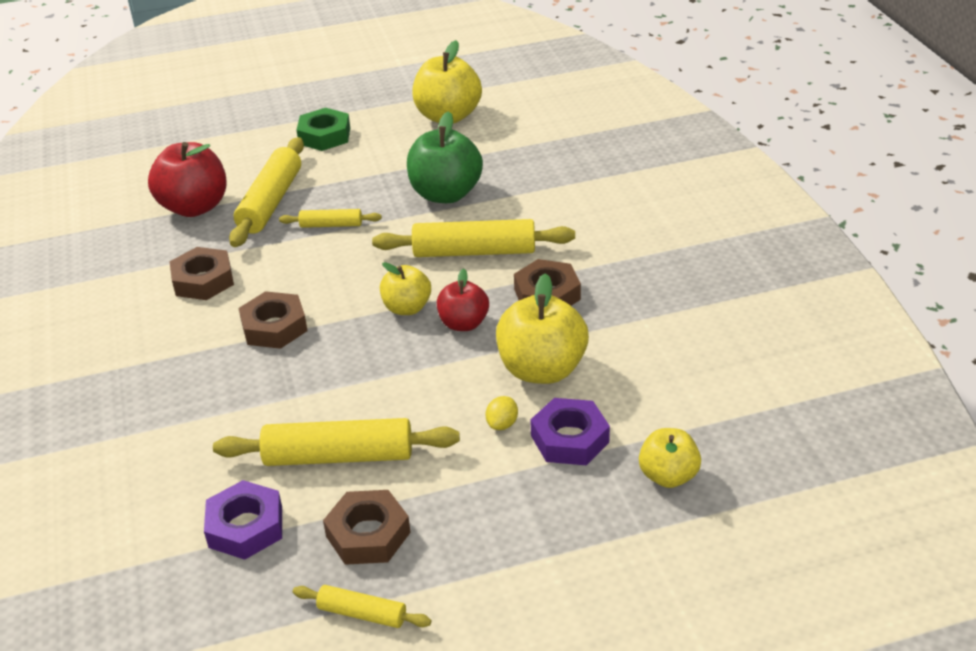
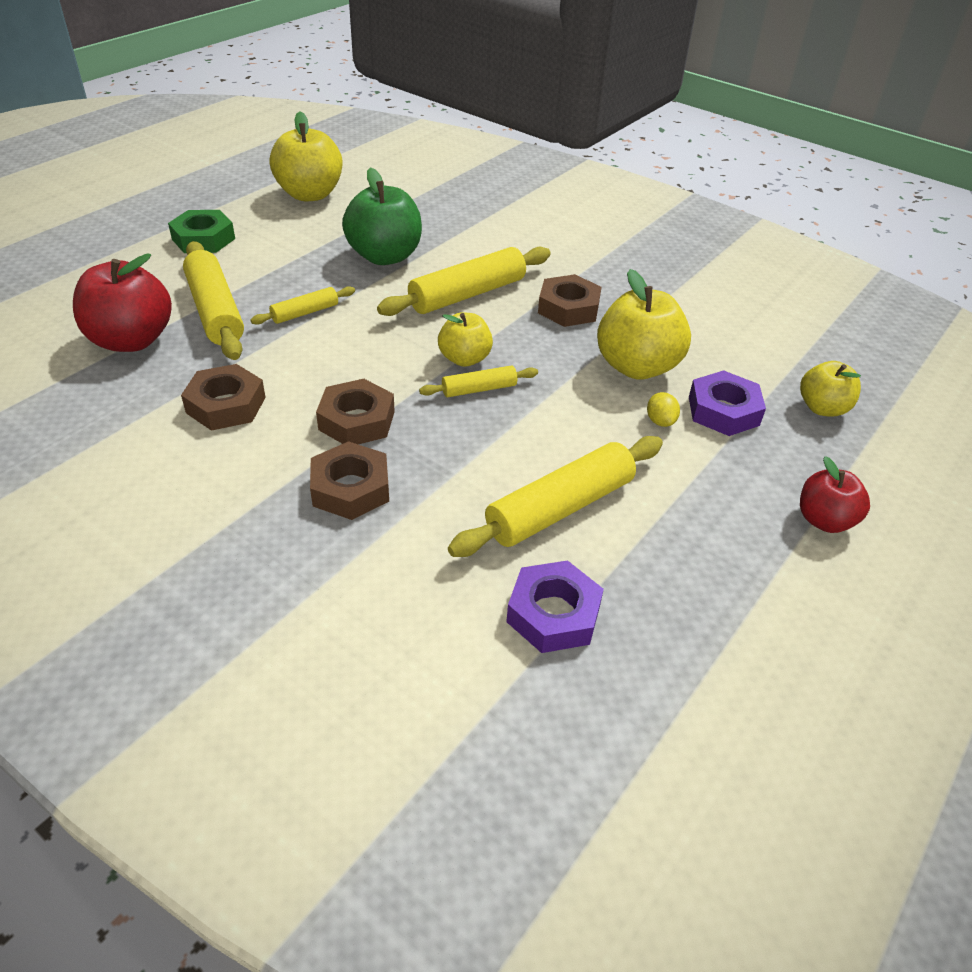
camera: 40 degrees left, 5 degrees up
(362, 613) = (749, 633): yellow rolling pin -> yellow rolling pin (479, 389)
(368, 534) = (668, 562): brown nut -> brown nut (350, 488)
(463, 323) = (530, 354): red apple -> red apple (824, 520)

